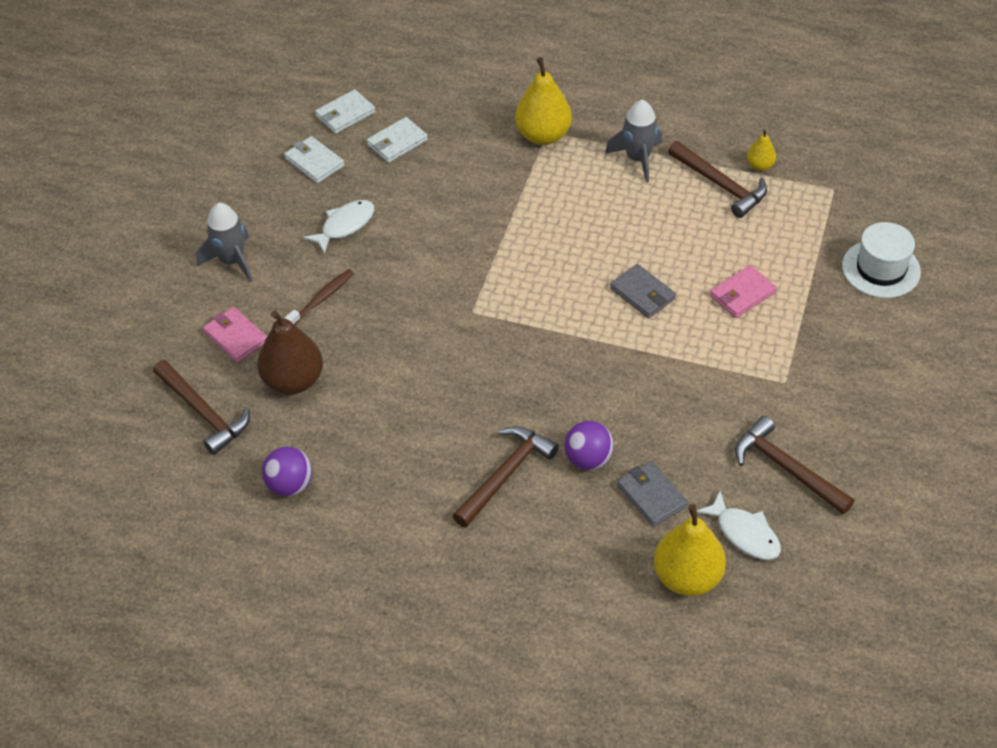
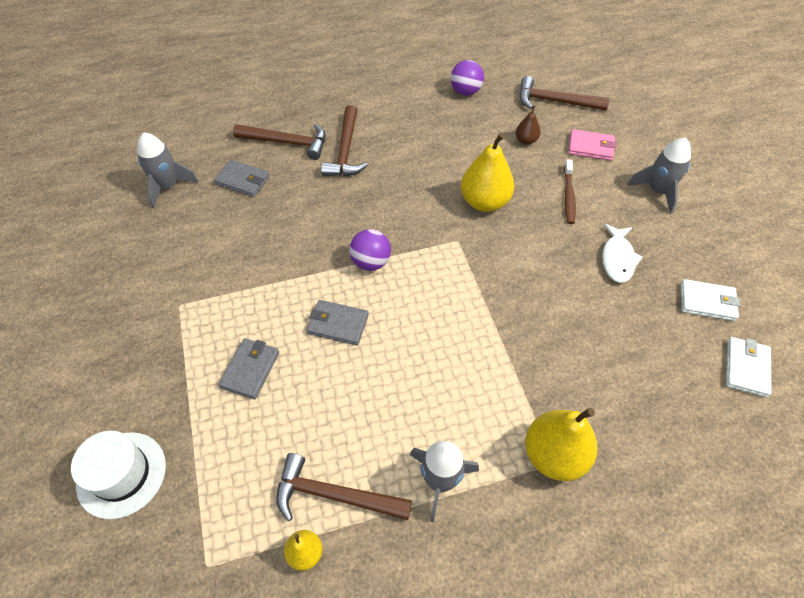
camera: 145 degrees right, 5 degrees up
(293, 381) = (526, 140): brown pear -> brown pear, size x0.51
(397, 142) = (669, 363): white wallet -> none
(588, 459) = (299, 182): purple ball -> purple ball (371, 262)
(687, 577) = (195, 148): yellow pear -> yellow pear (484, 202)
(742, 294) = (250, 369): pink wallet -> grey wallet
(745, 533) = (168, 186): white fish -> grey rocket
(786, 468) = (154, 239): brown hammer -> brown hammer (288, 143)

